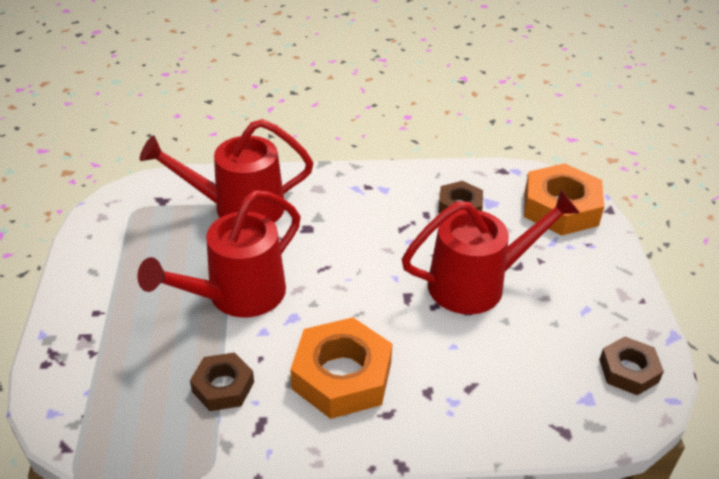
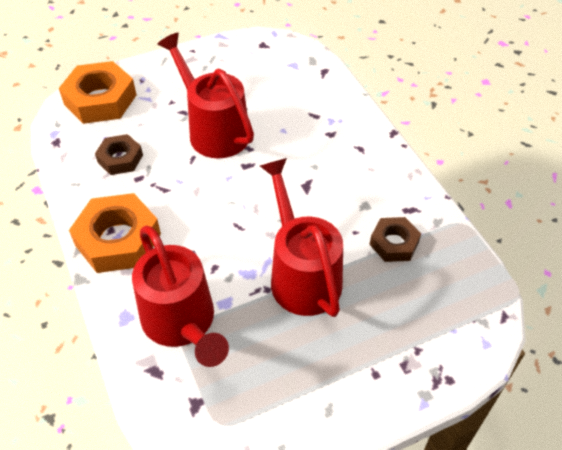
camera: 110 degrees left, 10 degrees up
(236, 296) = (301, 274): red watering can -> red watering can turned 135 degrees counterclockwise
(342, 376) = (343, 180): orange nut -> orange nut (118, 239)
(628, 370) = (260, 51): brown nut -> none

